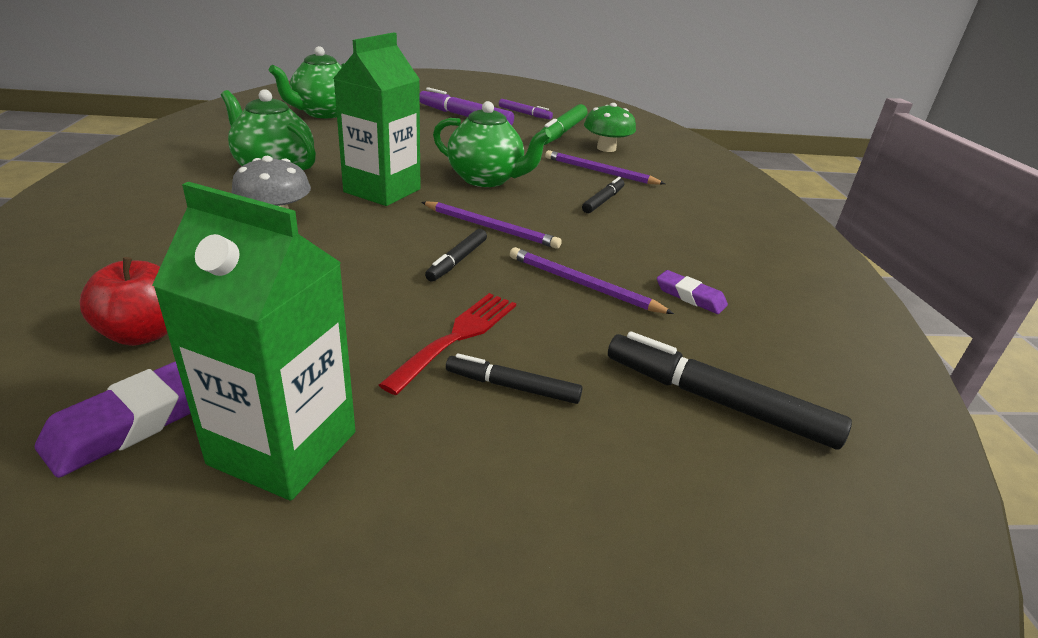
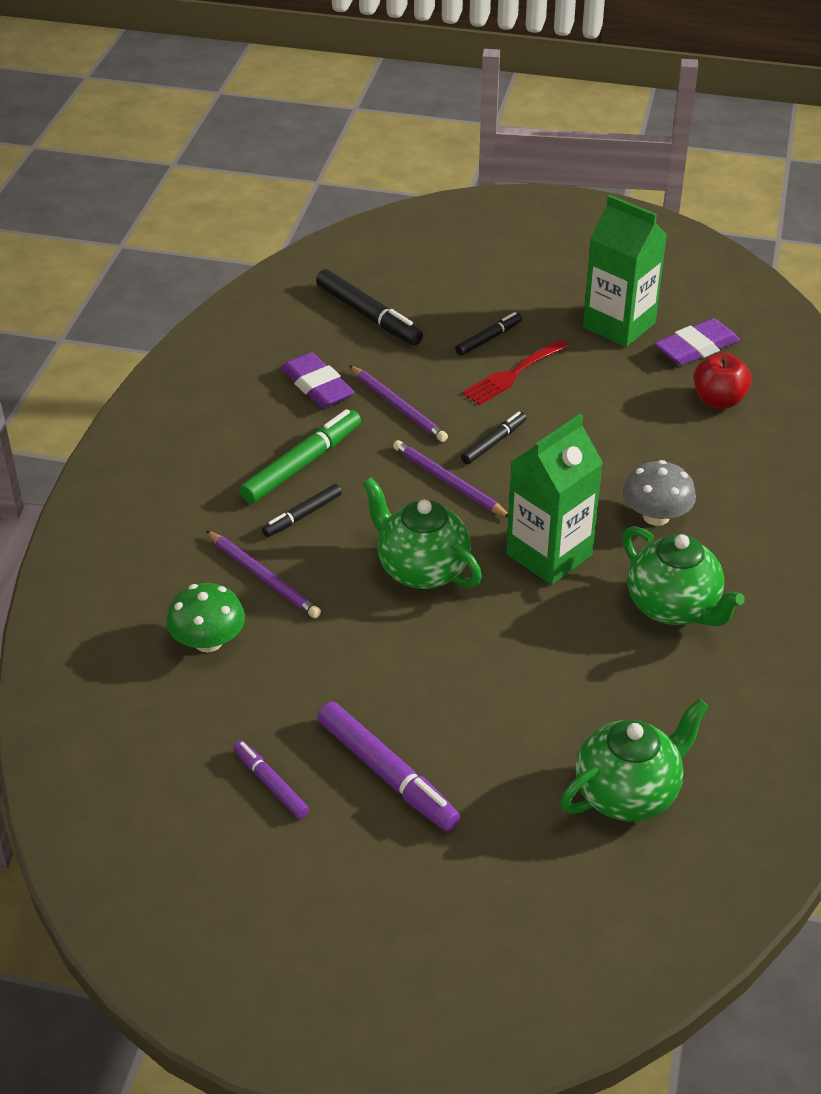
camera: 160 degrees left, 10 degrees up
(512, 387) = (488, 339): black marker -> black marker turned 75 degrees counterclockwise
(562, 132) = (245, 700): green marker -> green marker (302, 464)
(690, 296) = (317, 386): purple eraser -> purple eraser, size x1.60

